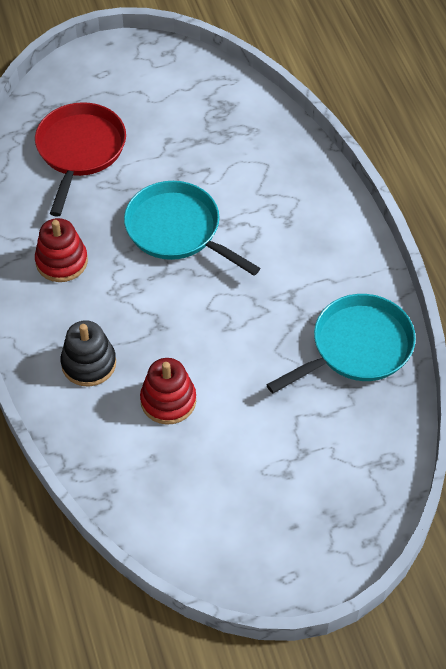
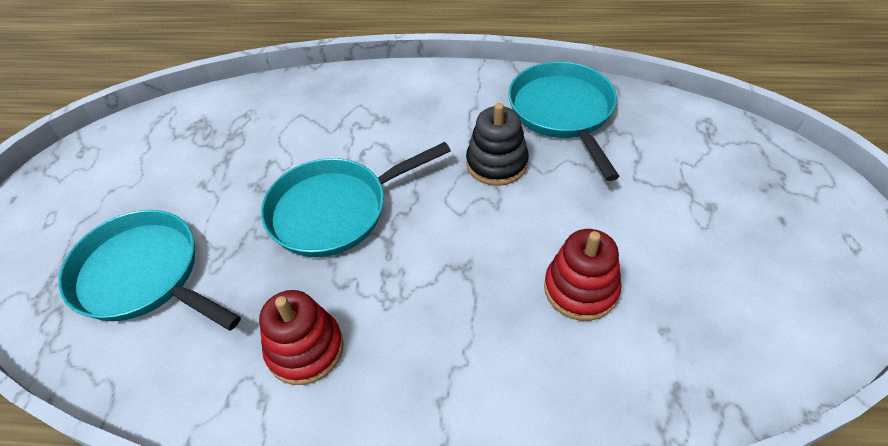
camera: 65 degrees left, 5 degrees down
(80, 151) = (143, 275): red pan -> turquoise pan
(89, 363) = (491, 364): black stacking toy -> black stacking toy (496, 163)

